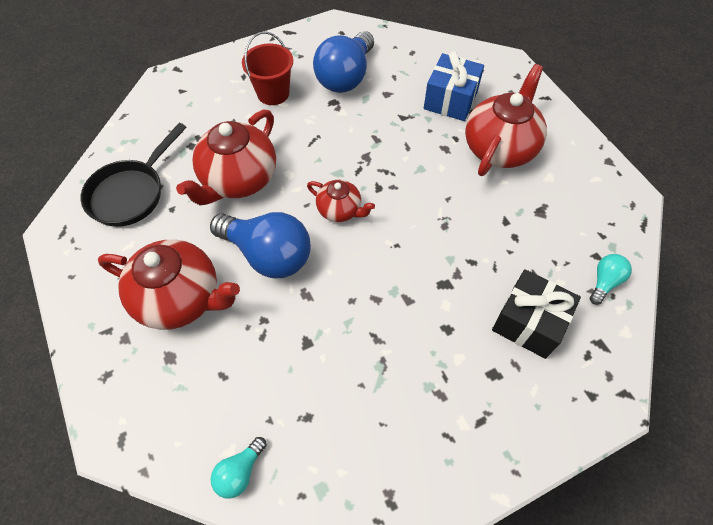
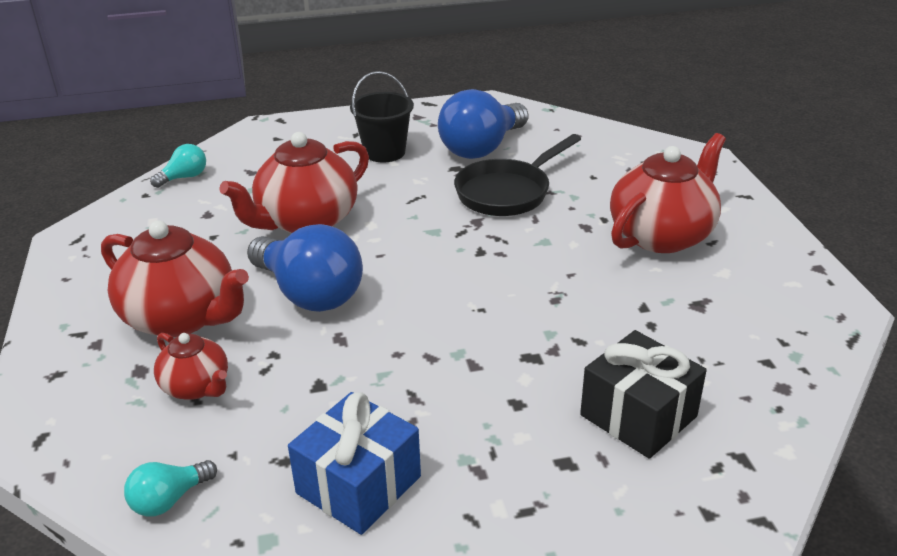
camera: 15 degrees right, 25 degrees down
(131, 193) = (173, 216): black pan -> black pan (507, 192)
(273, 93) = (384, 152): red bucket -> black bucket
(340, 210) = (421, 265): red teapot -> red teapot (197, 387)
(450, 100) = (611, 183): blue gift -> blue gift (358, 485)
(604, 282) = (770, 391): turquoise light bulb -> turquoise light bulb (184, 177)

